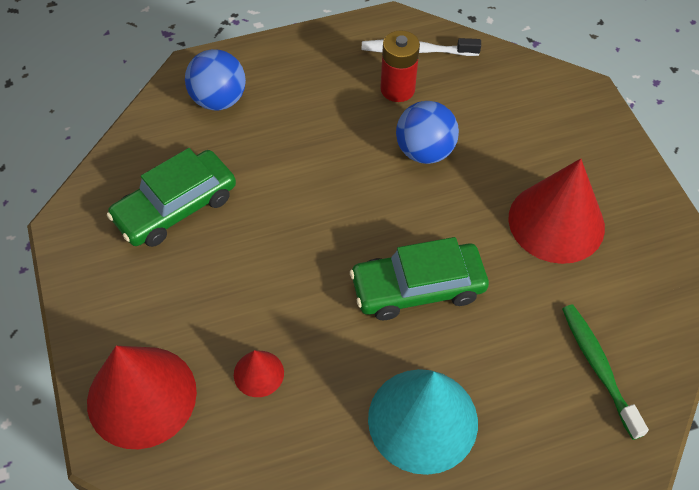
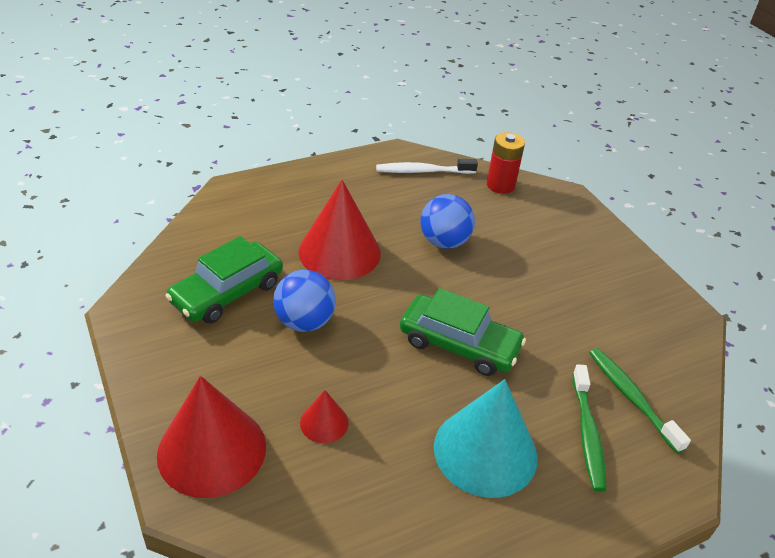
camera: 10 degrees left, 15 degrees down
(218, 100) = (257, 210): blue ball -> blue ball (304, 322)
(397, 89) = (412, 198): red battery -> red battery (500, 185)
(418, 288) = (459, 344): green car -> green car turned 135 degrees counterclockwise
(538, 408) = (587, 433): none -> green toothbrush
(556, 222) = (567, 289): red cone -> red cone (339, 252)

